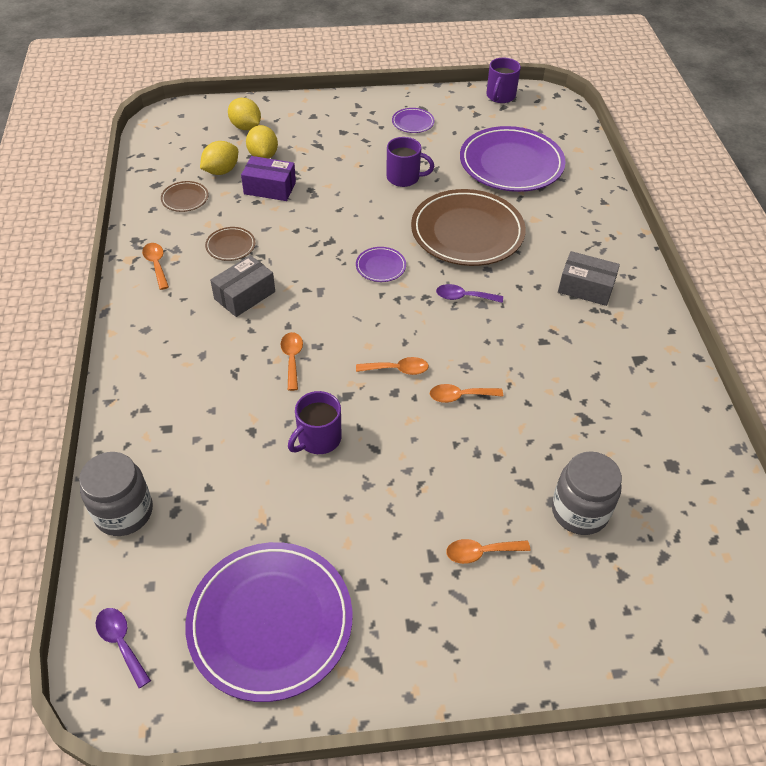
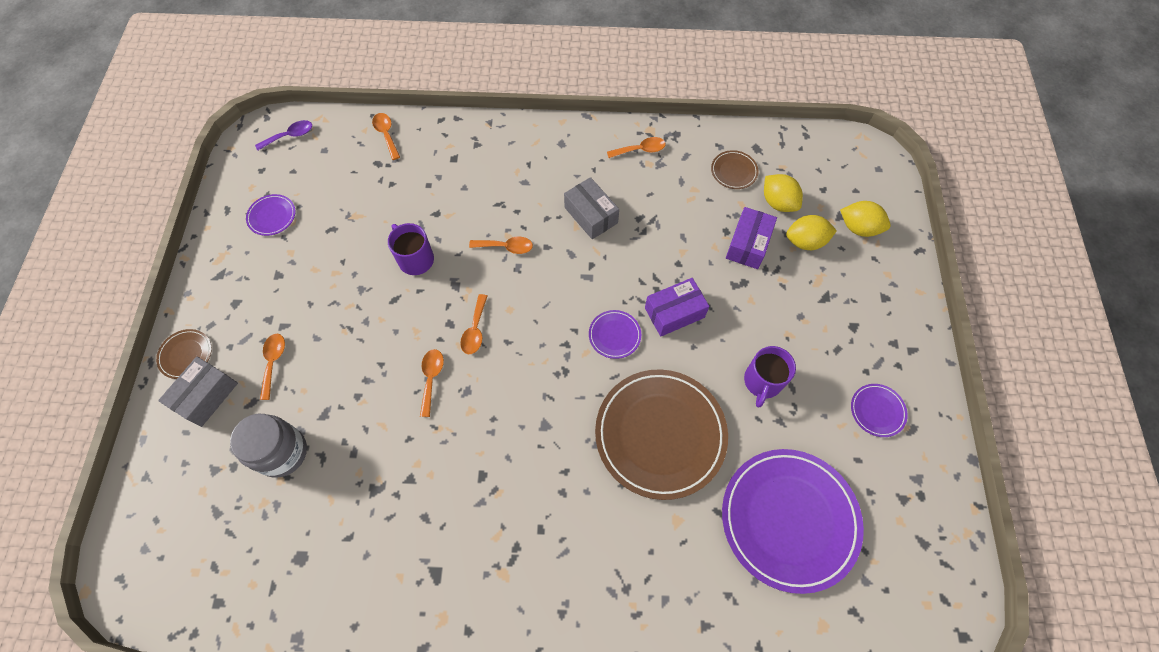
camera: 100 degrees right, 15 degrees up
(124, 512) = (386, 134): grey jar -> orange spoon
(230, 246) = (660, 207): brown plate -> brown plate (186, 355)
(246, 127) = (858, 228): yellow lemon -> yellow lemon turned 60 degrees clockwise
(270, 622) = (272, 216): purple plate -> purple plate, size x0.43
(349, 230) = (674, 312): none -> purple box
(463, 297) = (558, 408): purple spoon -> none
(500, 96) = (950, 544): purple mug -> none
(585, 288) = (551, 548): grey box -> grey box (206, 396)

